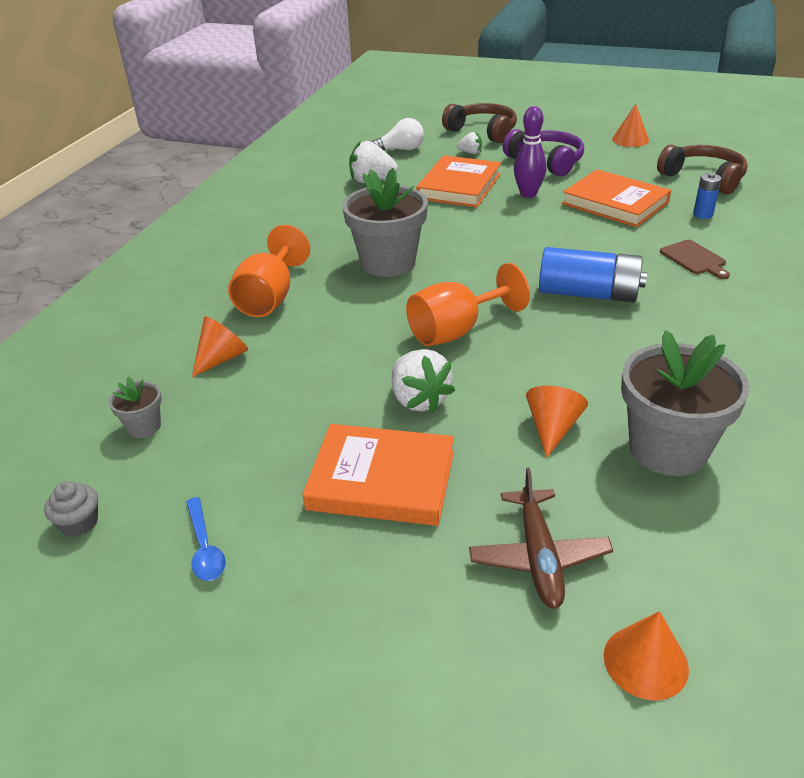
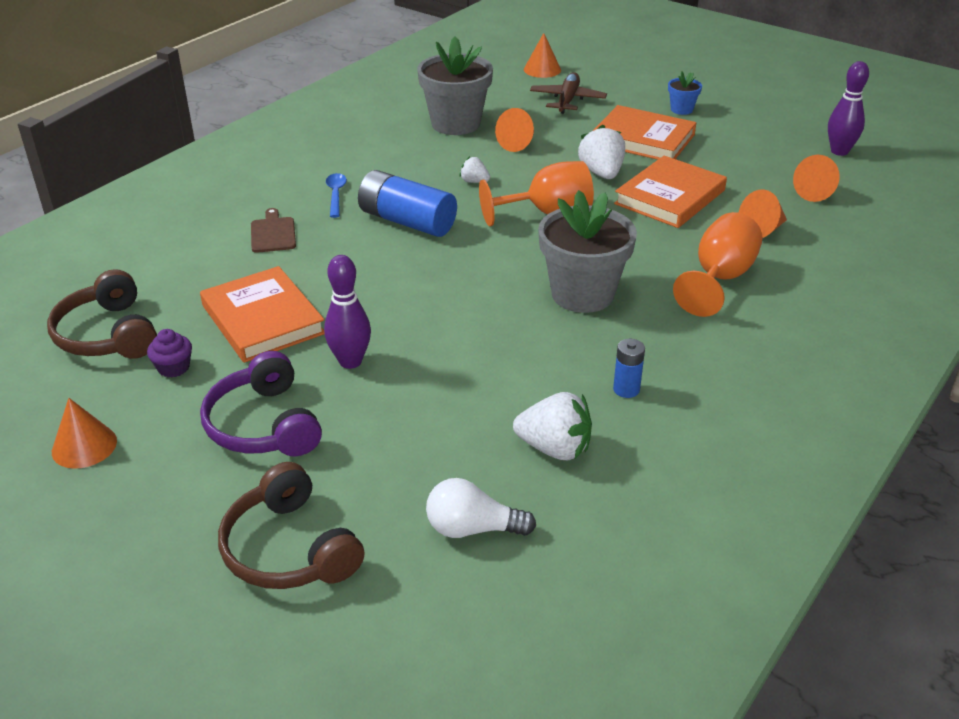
camera: 165 degrees left, 0 degrees up
(79, 523) = (839, 151): grey cupcake -> purple bowling pin
(144, 427) = (816, 193): grey flower pot -> orange cone
(205, 548) = (755, 130): blue spoon -> blue spoon (336, 195)
(332, 579) = (681, 109): none -> blue flower pot
(459, 186) = (431, 401): orange book -> orange book (670, 197)
(470, 153) = (359, 483): white strawberry -> white strawberry (474, 181)
(635, 172) = (173, 368): none -> purple cupcake
(703, 214) = (191, 281): blue battery -> blue battery (626, 389)

